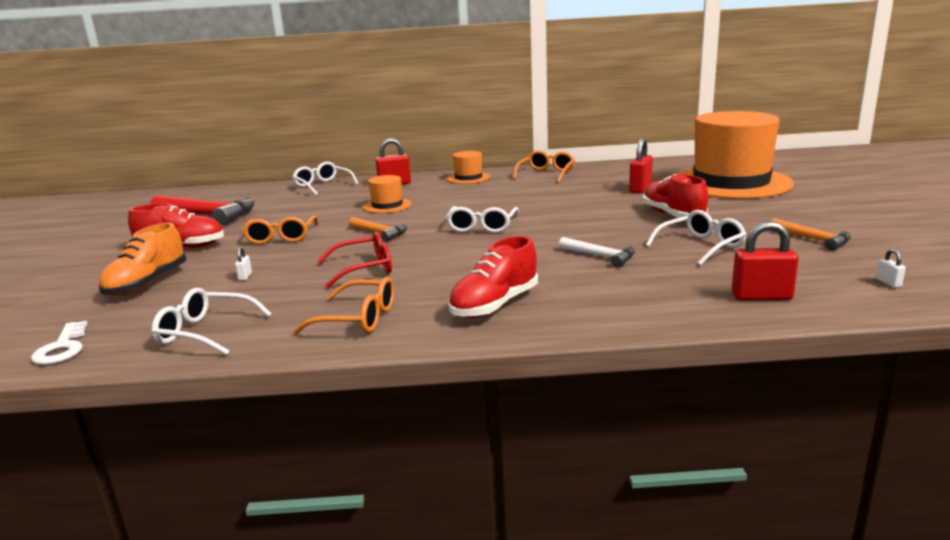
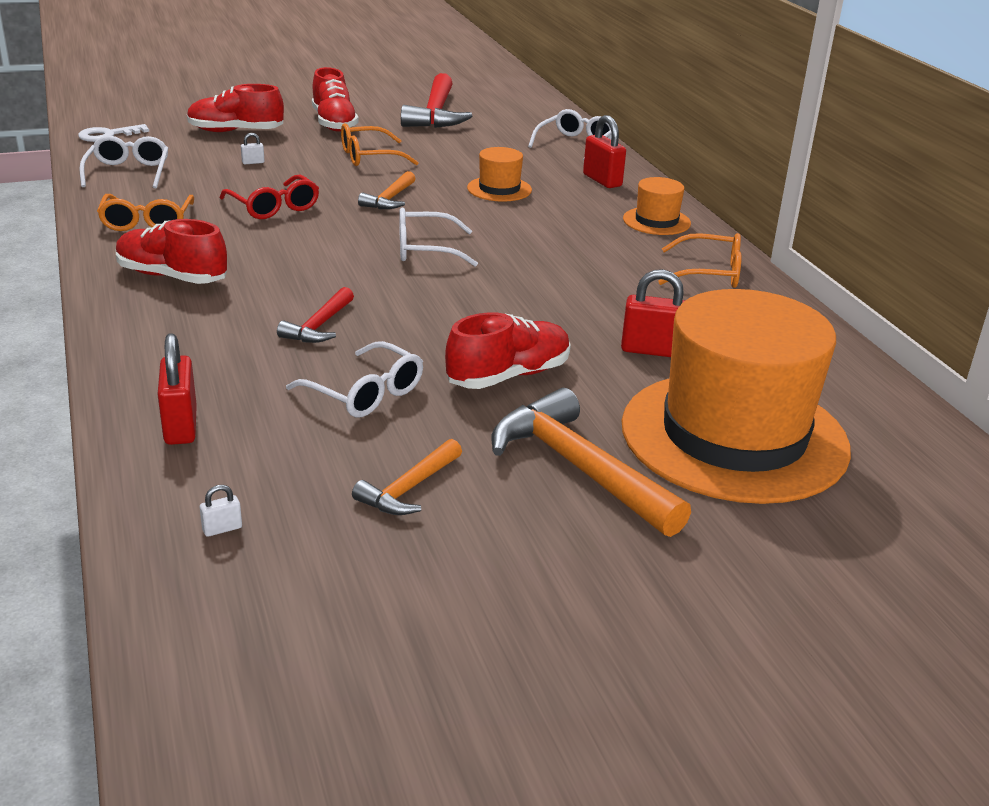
camera: 70 degrees right, 10 degrees up
(147, 284) = (236, 131): orange shoe -> red shoe
(601, 256) = (319, 326): white hammer -> red hammer
(773, 208) = (578, 468): none -> orange hammer

